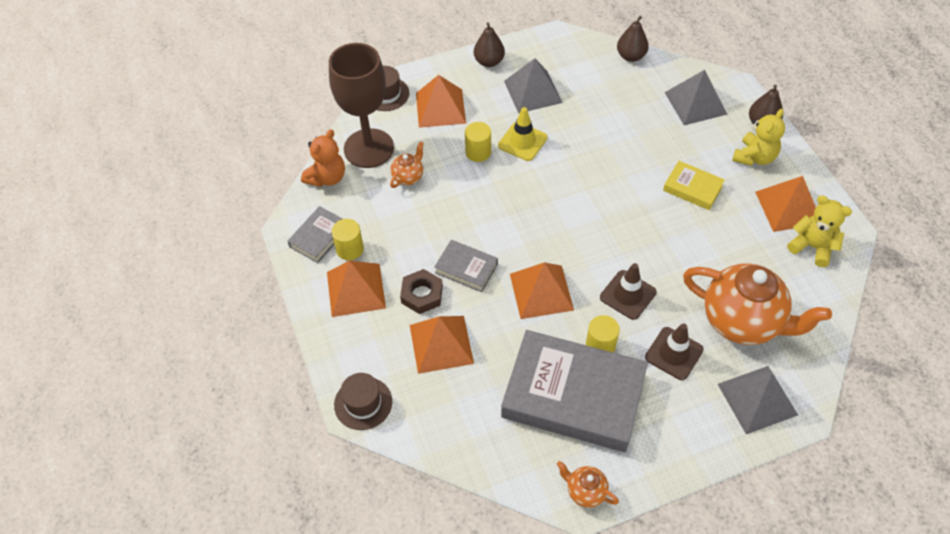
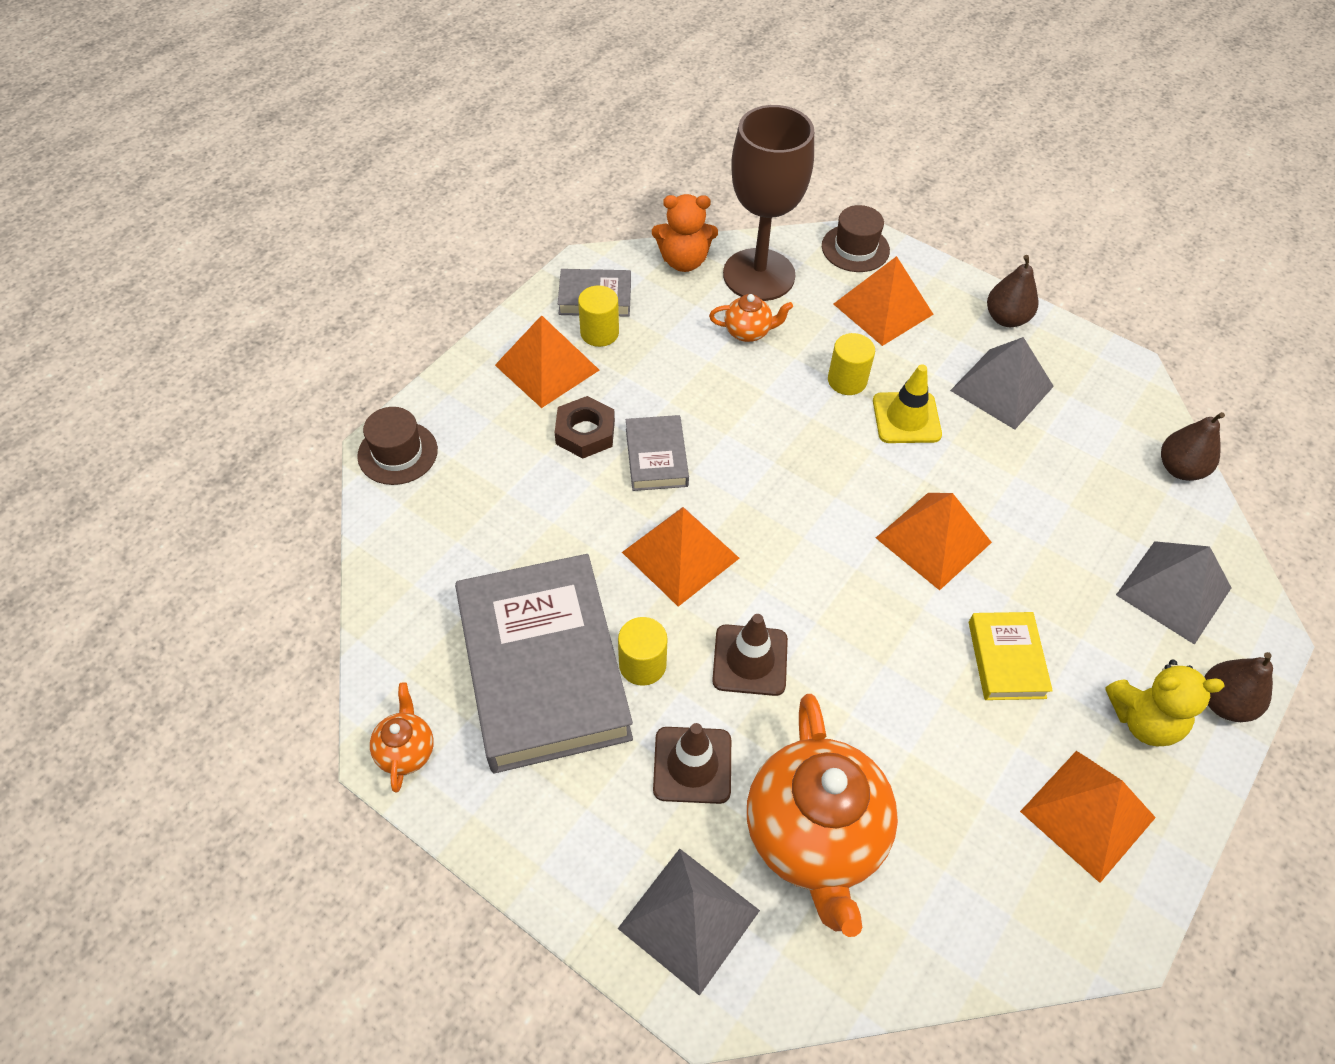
camera: 55 degrees right, 0 degrees up
(441, 344) = (527, 487): orange pyramid -> orange pyramid (933, 540)
(812, 247) = (1038, 886): yellow teddy bear -> none

